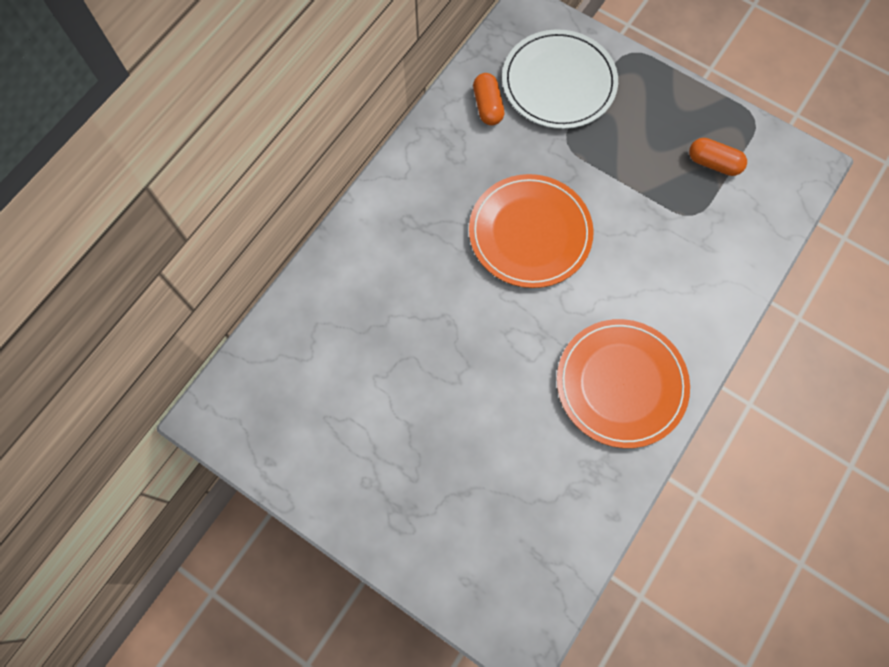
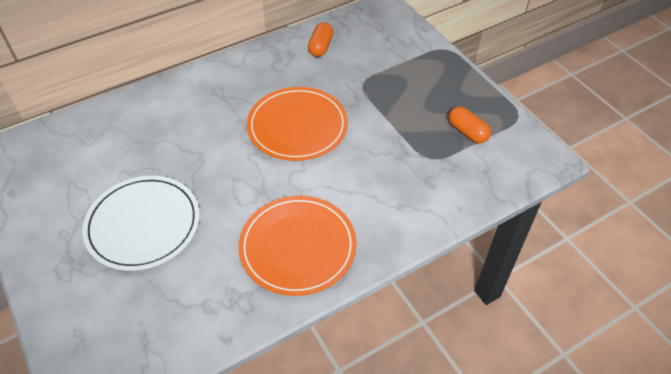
camera: 25 degrees right, 20 degrees down
(559, 82) = (380, 49): white plate -> white plate (143, 224)

